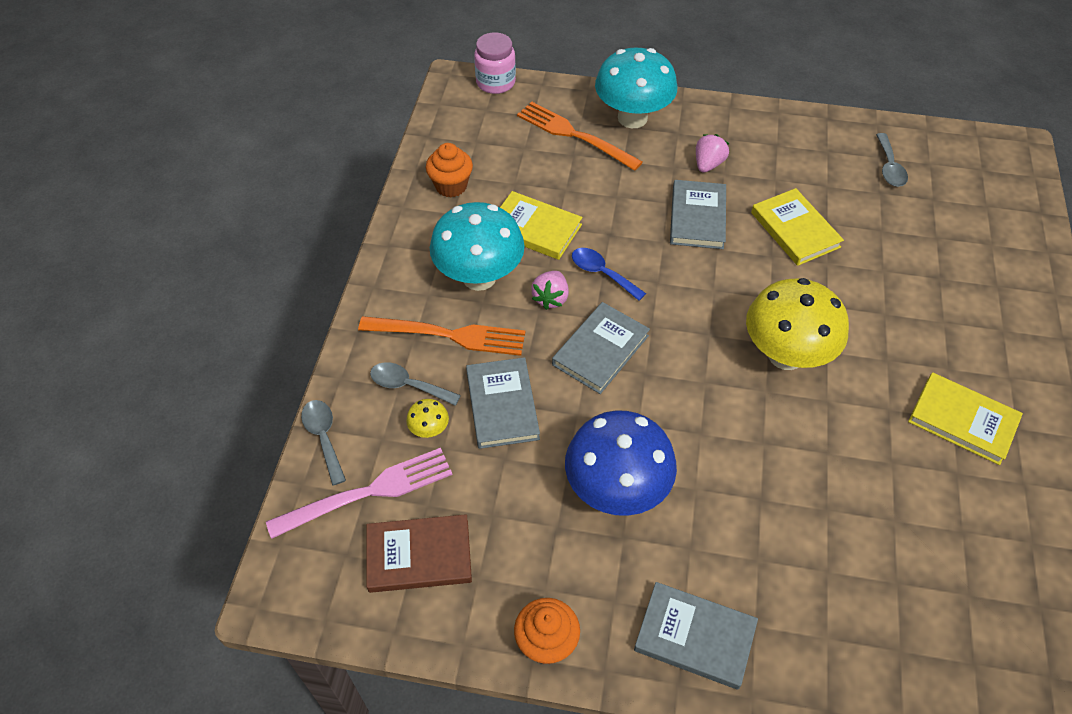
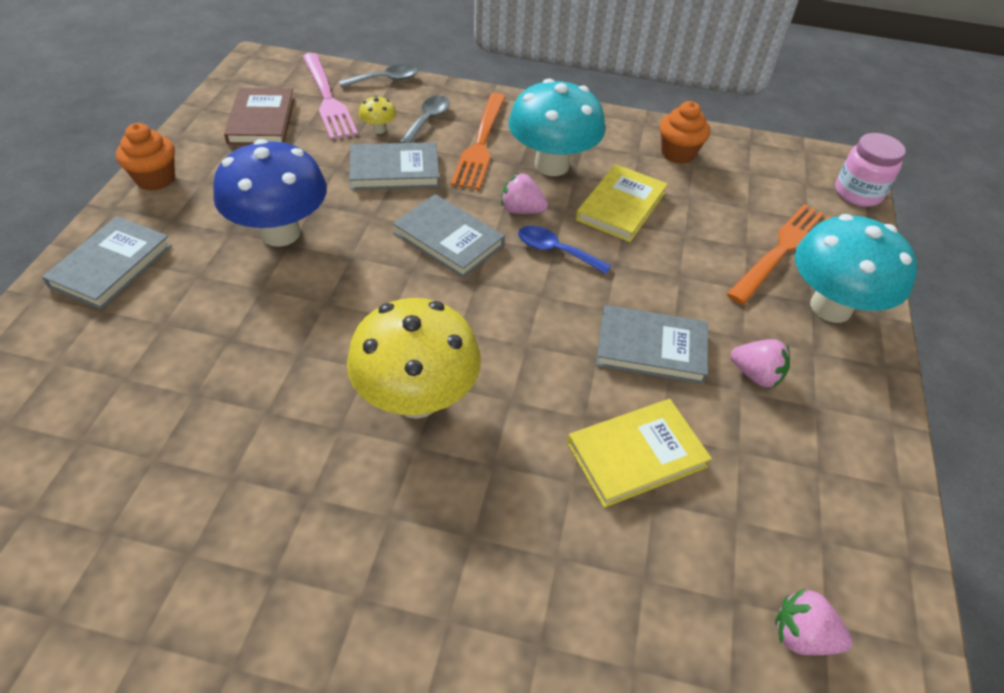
camera: 90 degrees right, 5 degrees down
(602, 273) = (555, 251): blue spoon -> blue spoon turned 105 degrees counterclockwise
(889, 167) = (802, 635): grey spoon -> pink strawberry
(962, 421) = (266, 588): yellow book -> none

